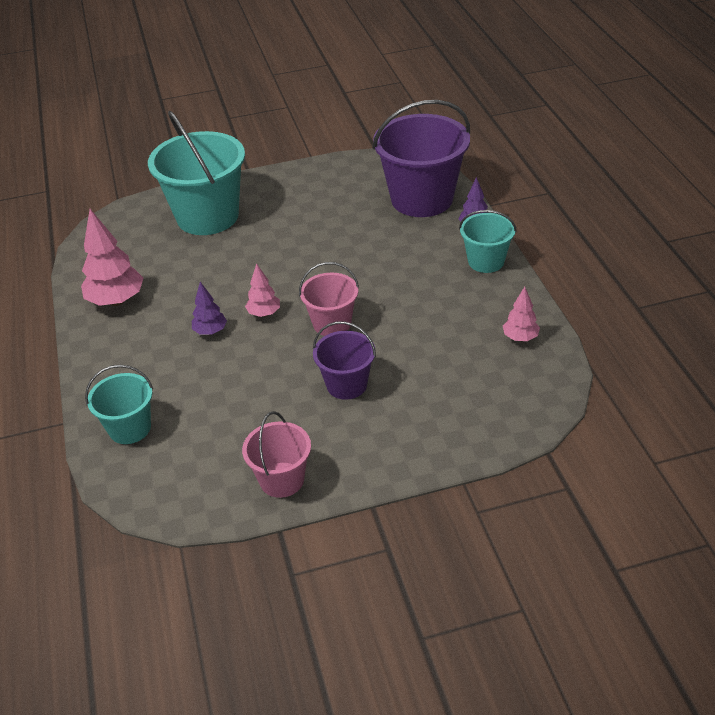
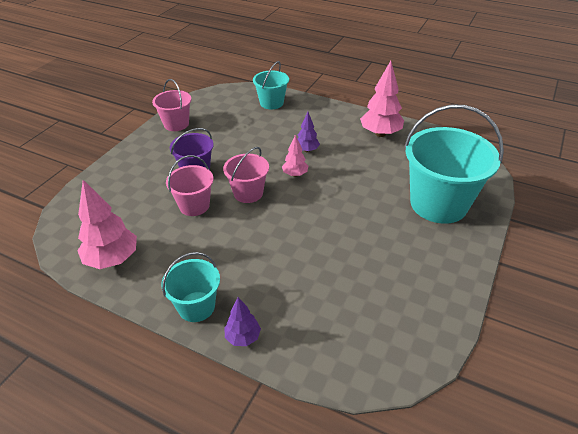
camera: 130 degrees right, 0 degrees up
(395, 344) = (194, 205): none -> pink bucket
(422, 199) = (324, 335): purple bucket -> none
(520, 338) = (112, 259): pink tree -> pink tree, size x1.80

